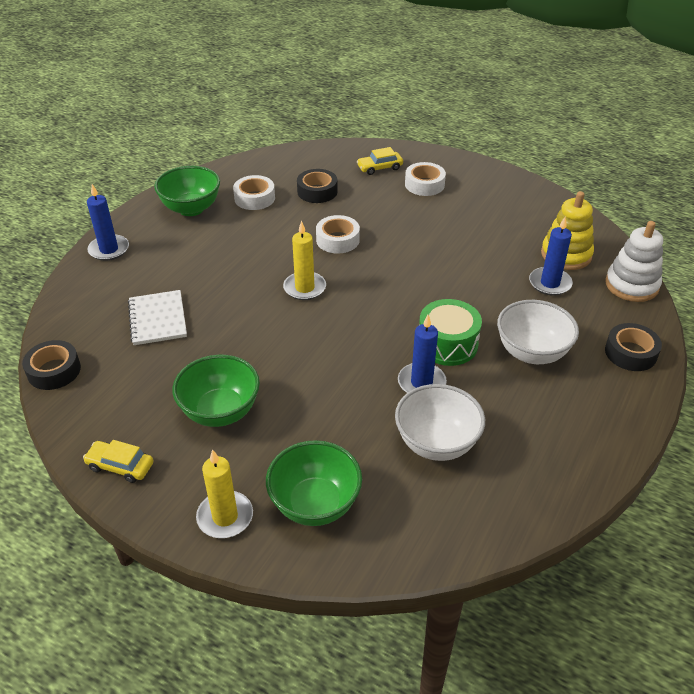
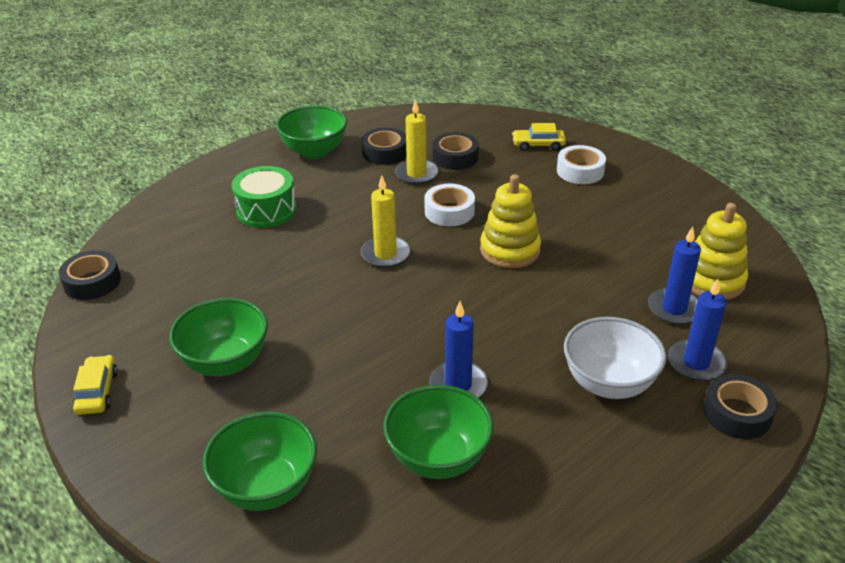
camera: 20 degrees right, 5 degrees down
(109, 250) = (211, 176): blue candle -> blue candle (696, 363)
(120, 466) = (97, 392): yellow car -> yellow car turned 45 degrees clockwise
(157, 319) = (218, 254): white notebook -> none
(225, 517) = (167, 473): yellow candle -> yellow candle (416, 174)
(254, 198) = (385, 152): white tape -> black tape
(403, 263) = (510, 250): none -> yellow stacking toy
(436, 443) = (438, 458): white bowl -> green bowl
(447, 344) = (512, 350): green drum -> green drum (266, 210)
(631, 285) = (780, 333): white stacking toy -> none

